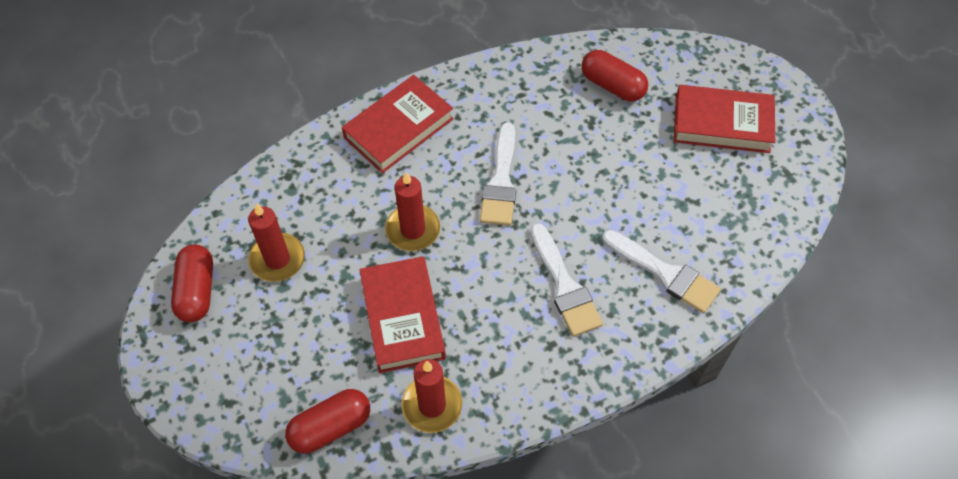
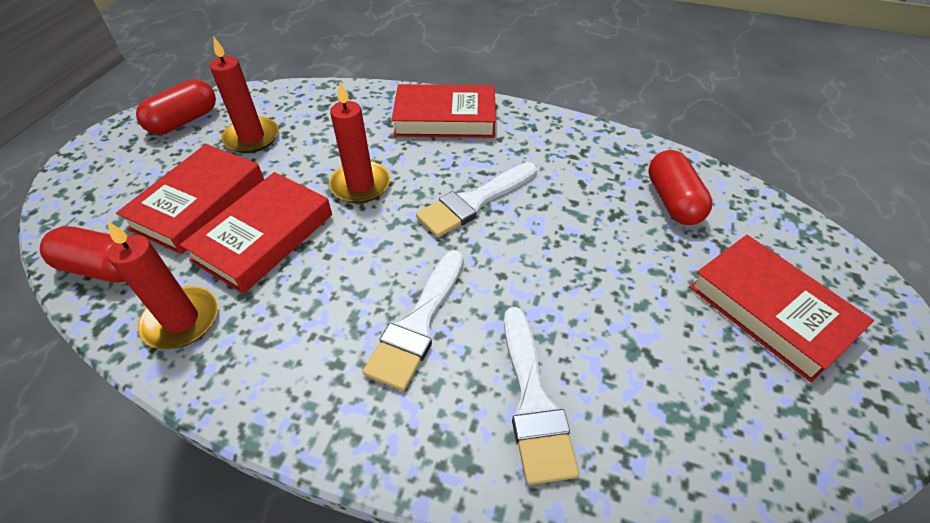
camera: 45 degrees right, 10 degrees down
(322, 336) = (199, 204): none -> red book

